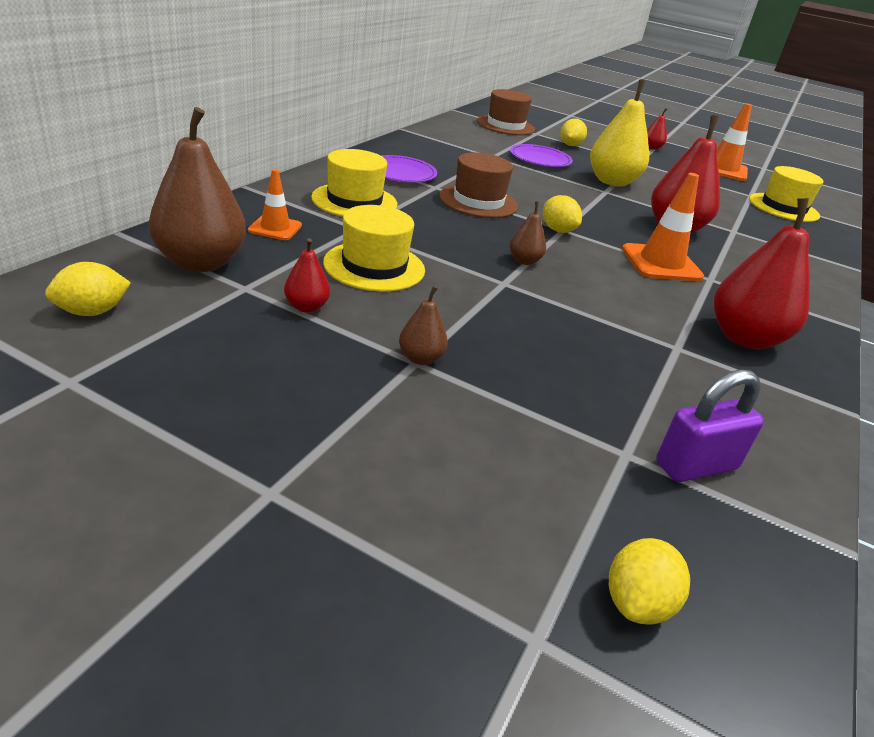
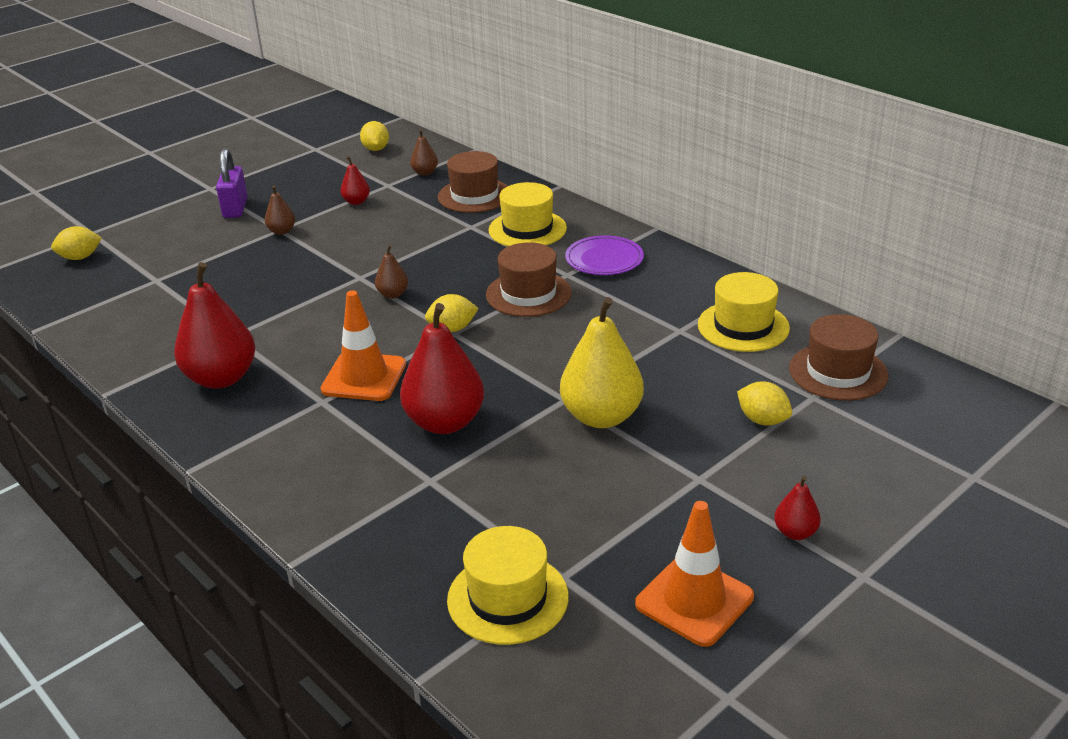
camera: 115 degrees right, 0 degrees up
(200, 263) = (425, 172): brown pear -> brown pear, size x0.47
(275, 228) = (474, 195): orange traffic cone -> brown hat
(374, 266) = (403, 227): yellow hat -> yellow hat (743, 326)
(540, 159) = (681, 370): purple plate -> none
(637, 603) = (80, 257): yellow lemon -> yellow lemon turned 75 degrees counterclockwise
(696, 465) = (128, 300): purple padlock -> purple padlock (235, 208)

